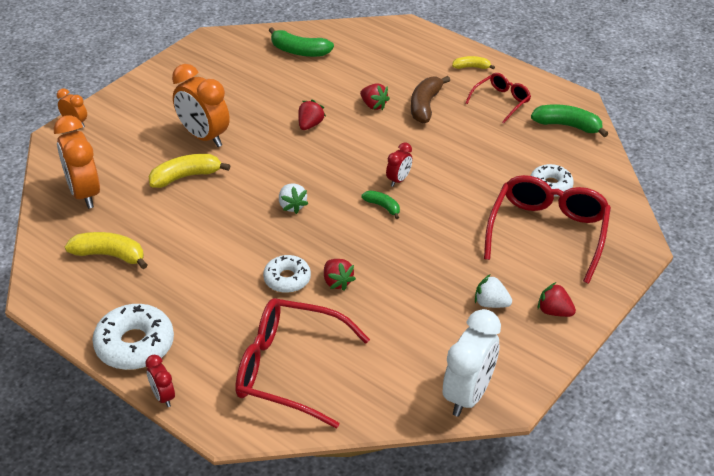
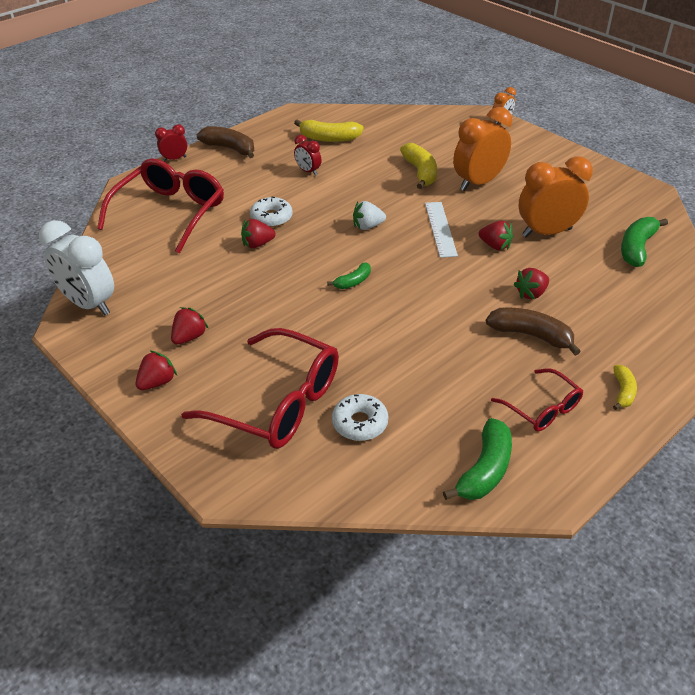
camera: 100 degrees right, 0 degrees up
(84, 193) = (406, 127): orange clock -> orange clock (546, 232)
(109, 255) = (329, 138): yellow banana -> yellow banana turned 75 degrees clockwise
(135, 345) = (230, 148): white donut -> brown banana
(288, 158) = (440, 229): none -> white ruler
(398, 180) = (394, 297): red clock -> red clock (308, 171)
(491, 303) = (189, 337): white strawberry -> red strawberry

